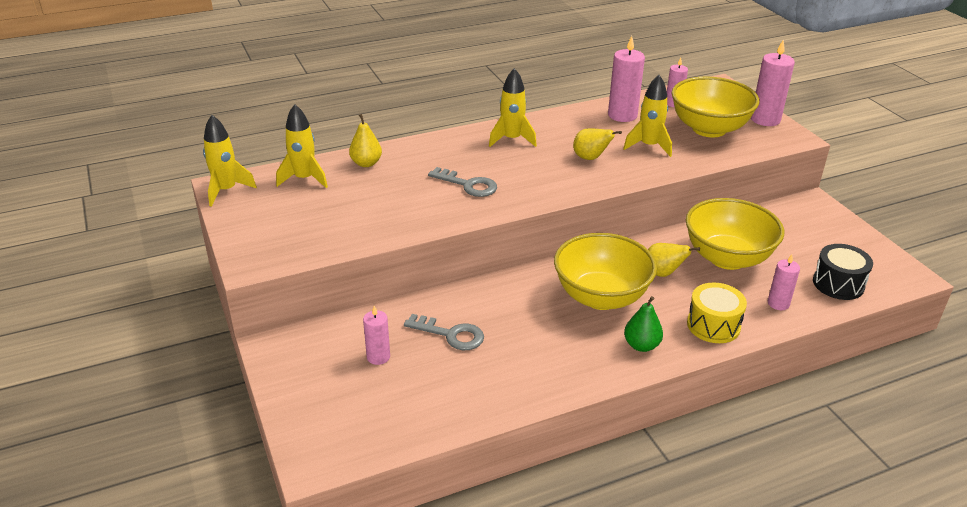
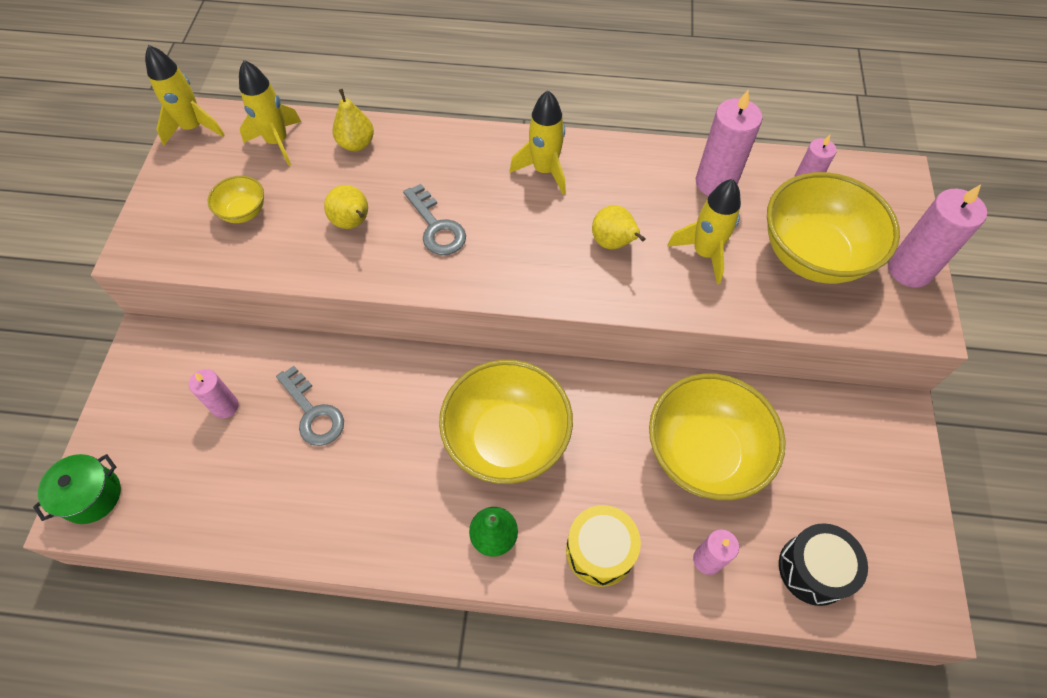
camera: 30 degrees right, 25 degrees up
(317, 220) = (244, 212): none -> yellow bowl
(318, 447) = (92, 496): none -> green pot
(662, 273) = (605, 439): yellow pear -> yellow pear (353, 223)

